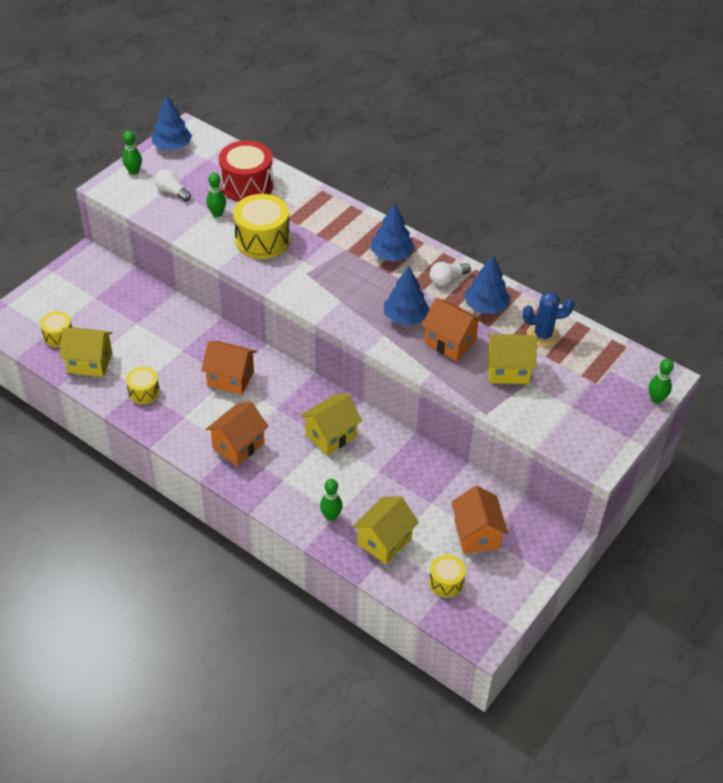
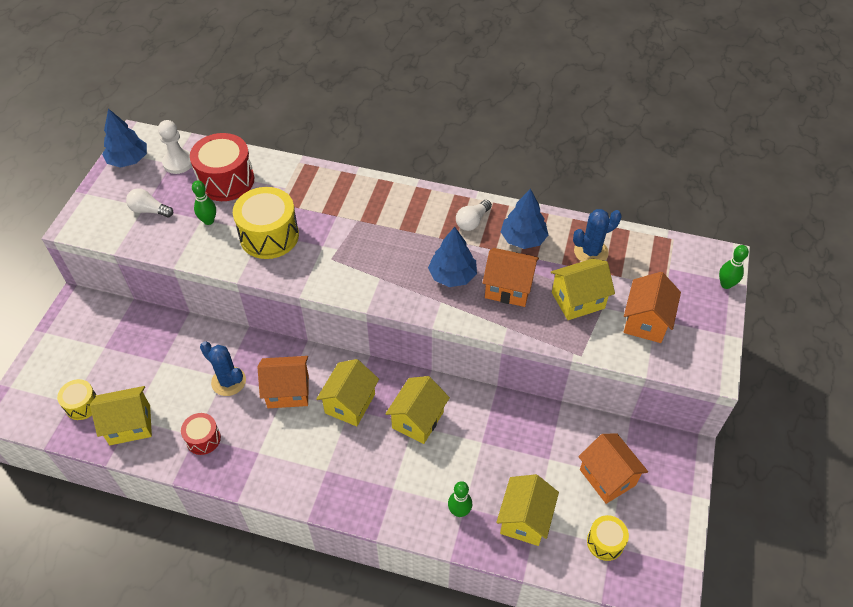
camera: 20 degrees left, 5 degrees up
(134, 171) = (98, 200): green bowling pin -> none
(144, 392) = (203, 439): yellow drum -> red drum
(184, 355) = (228, 381): none -> blue cactus
(213, 160) = (178, 163): none -> white pawn
(238, 445) = (329, 465): orange house -> orange house (646, 321)
(279, 404) = (350, 403): none -> yellow house
(391, 255) = (406, 212): blue tree -> none

